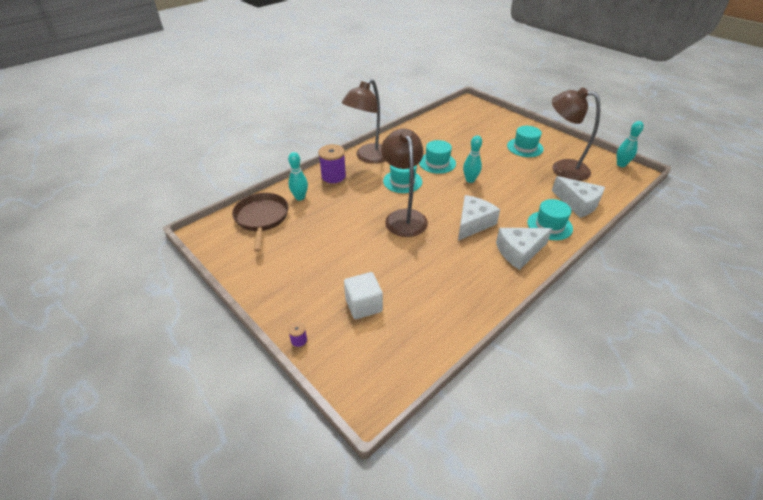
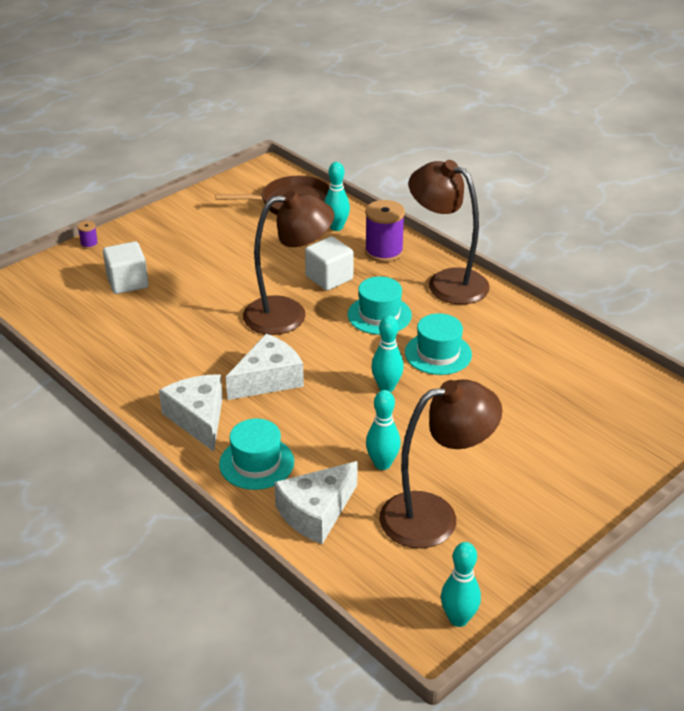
camera: 90 degrees right, 5 degrees down
(362, 200) = (329, 278): none -> white cube
(473, 223) = (268, 379): white cheese -> white cheese turned 75 degrees counterclockwise
(525, 147) = (510, 474): turquoise hat -> none
(532, 182) = (382, 464): none -> turquoise bowling pin
(562, 168) = (434, 516): brown lamp -> brown lamp turned 45 degrees clockwise

